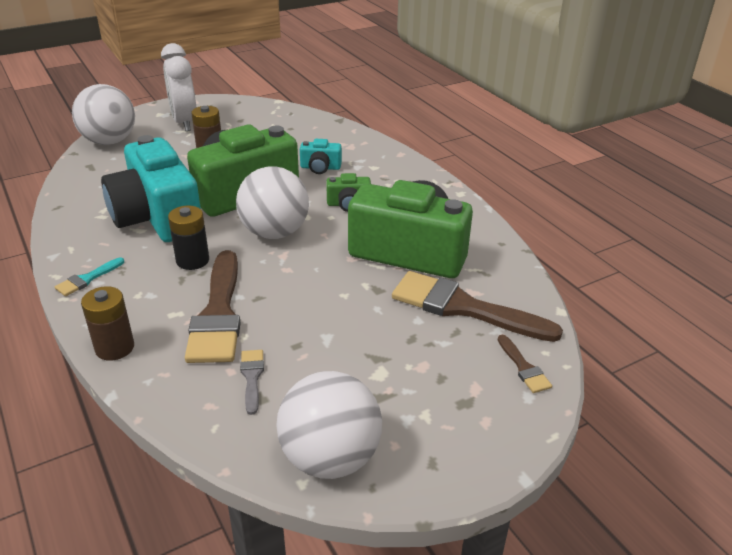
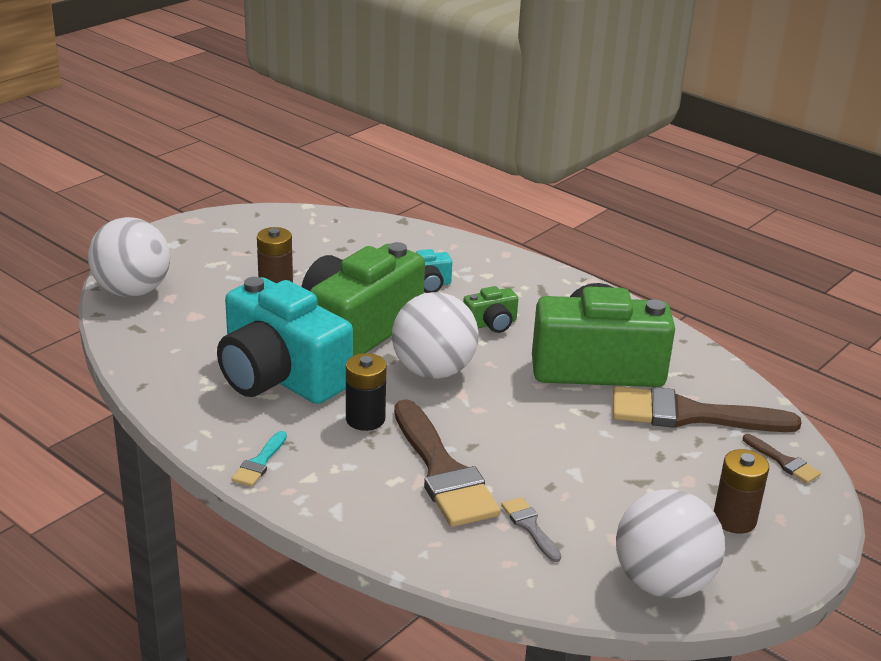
camera: 20 degrees left, 5 degrees down
(114, 348) = (358, 529): brown battery -> brown battery (734, 519)
(184, 122) = (209, 251): white clock -> none

